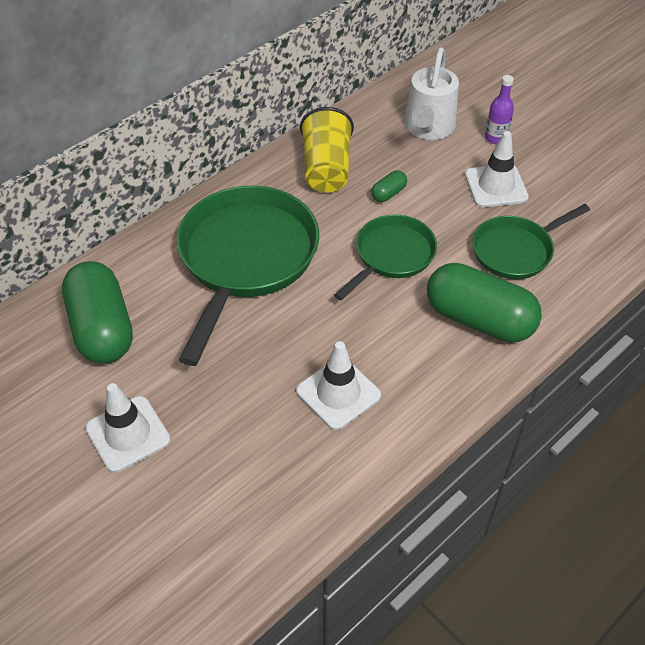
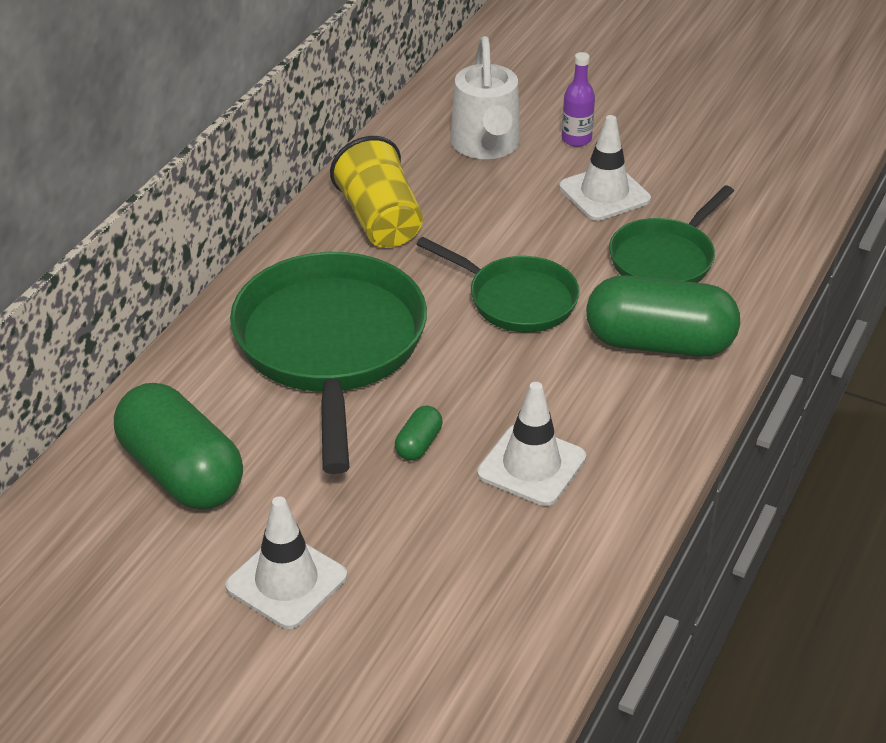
camera: 20 degrees left, 10 degrees down
(388, 193) = (475, 231): green capsule -> green capsule (418, 444)
(391, 256) = (516, 299): green pan -> green pan turned 105 degrees clockwise

